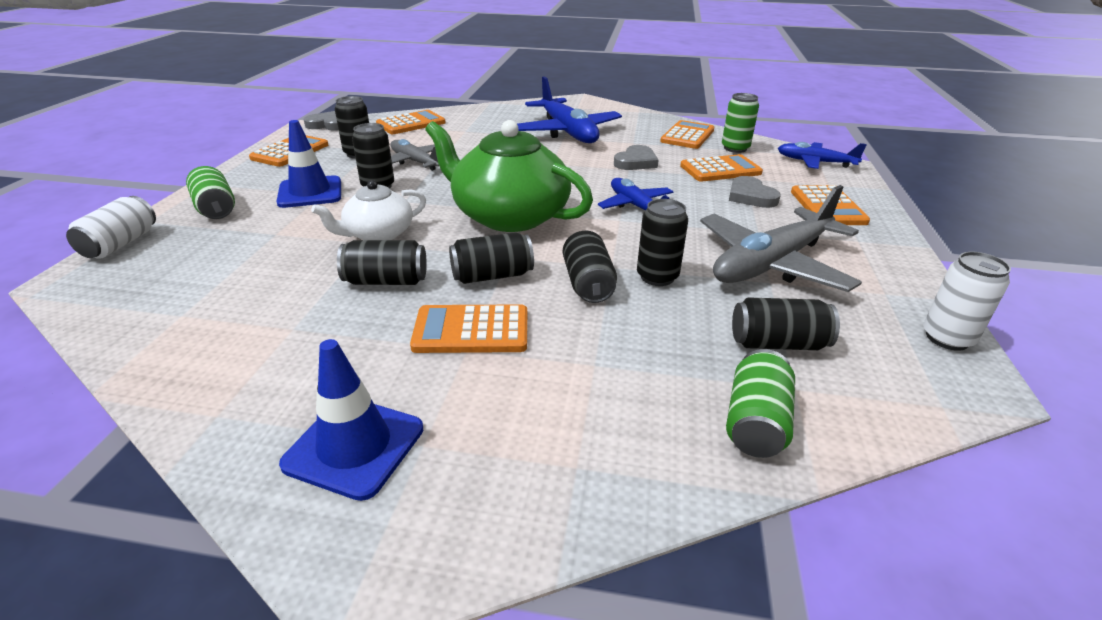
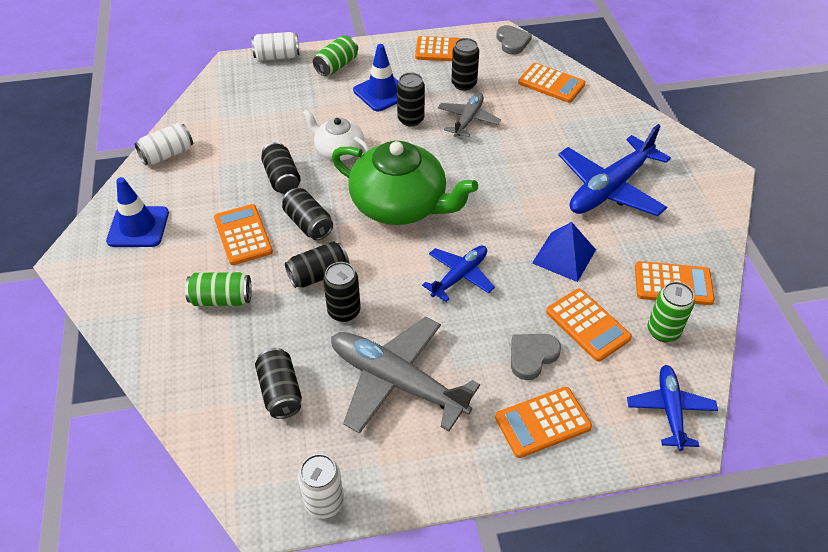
camera: 70 degrees right, 15 degrees up
(198, 383) = (167, 154): none -> white can
(509, 216) = (400, 204): green teapot -> green teapot turned 105 degrees clockwise
(636, 162) = (564, 256): grey heart -> blue pyramid
(755, 422) = (195, 385): green can -> green can (221, 299)

